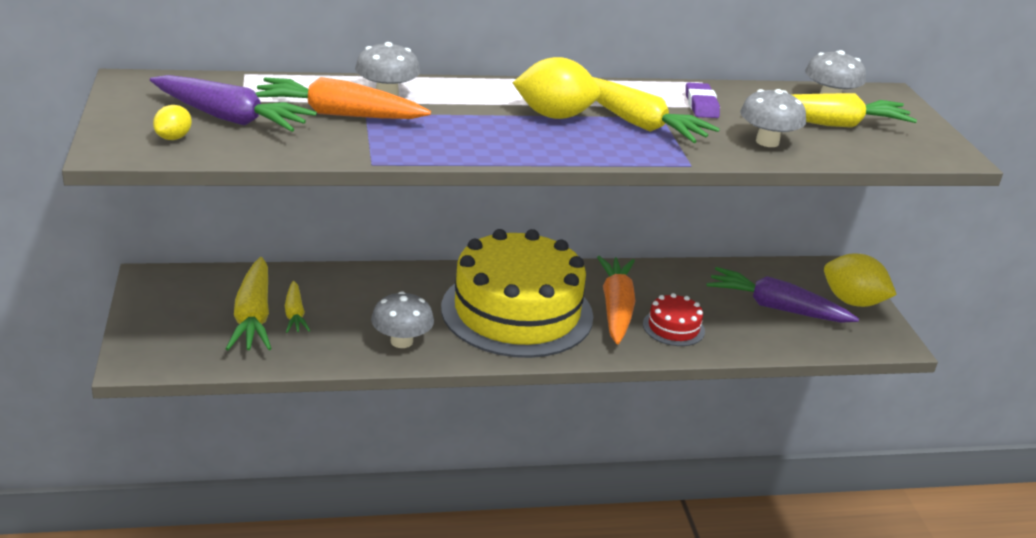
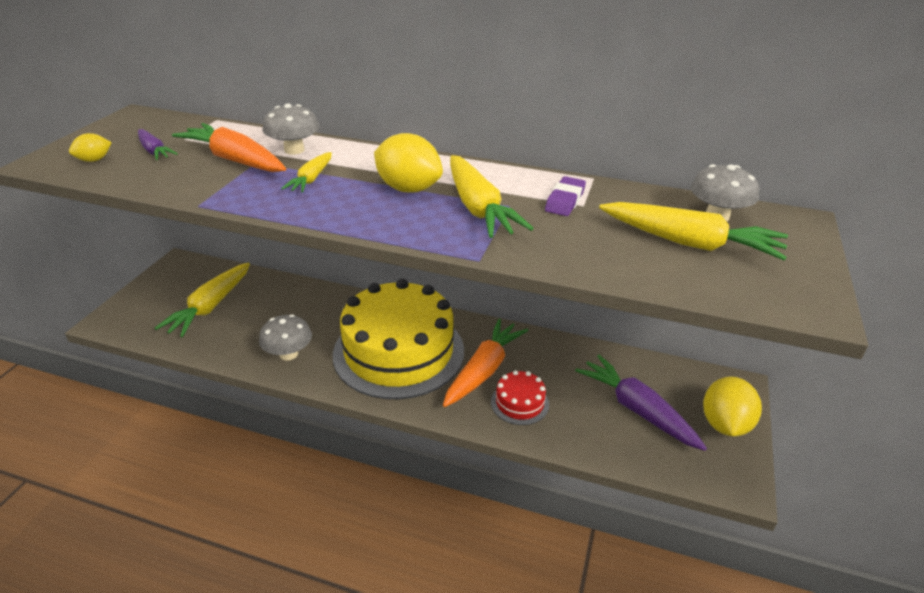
camera: 30 degrees right, 5 degrees up
(229, 118) = (154, 151): purple carrot -> purple carrot, size x0.56
(295, 314) = (238, 311): yellow carrot -> yellow carrot (311, 179)
(767, 142) = (592, 250): grey mushroom -> none
(852, 301) = (724, 424): yellow lemon -> yellow lemon turned 45 degrees clockwise

